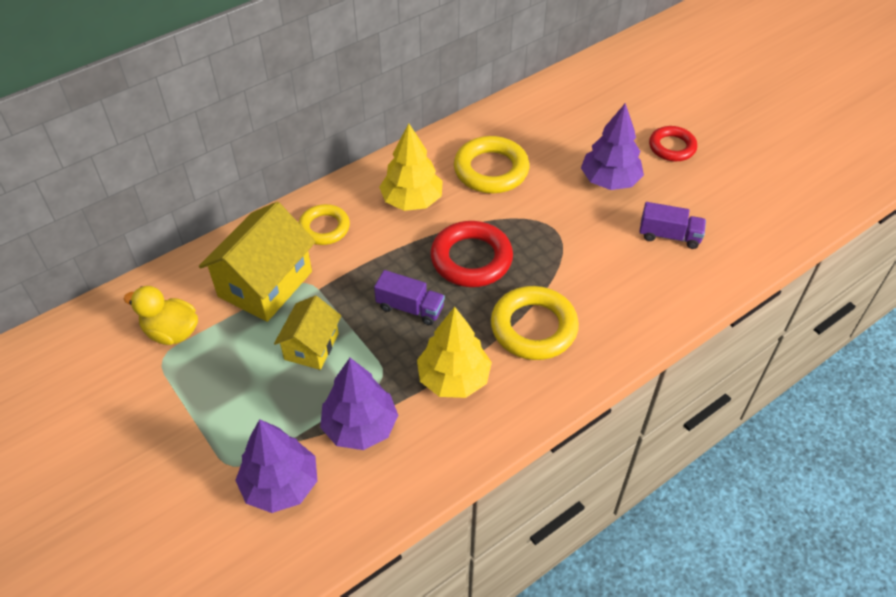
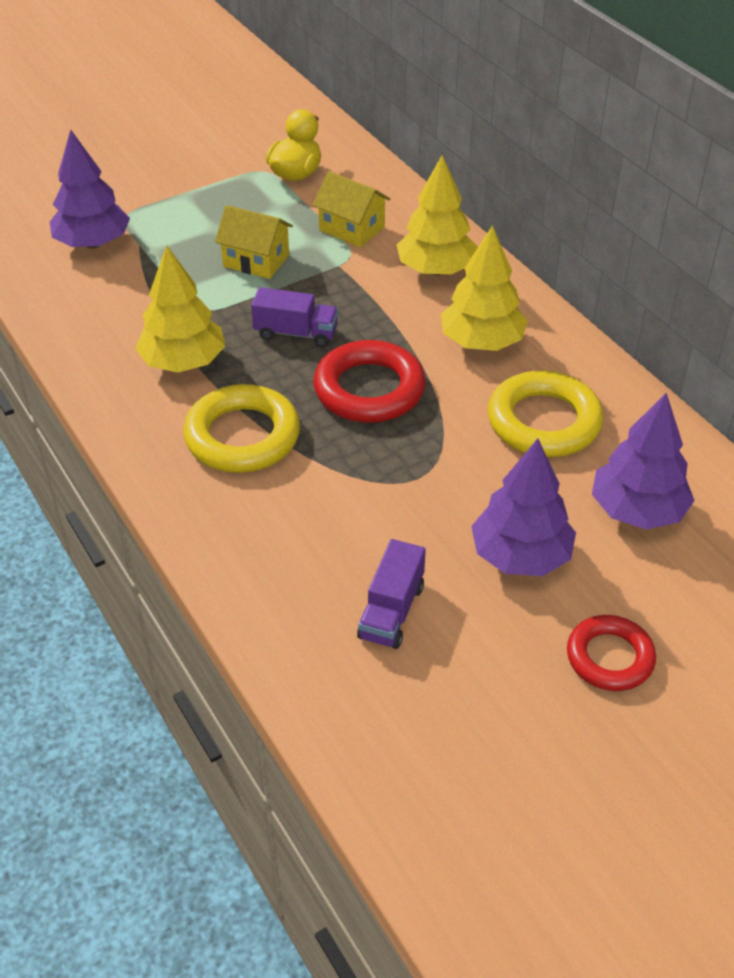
camera: 95 degrees right, 5 degrees down
(265, 284) = (352, 229): yellow house -> yellow house, size x0.60
(324, 228) = (436, 269): yellow ring -> yellow tree
(360, 427) = (141, 292): purple tree -> purple tree (637, 510)
(410, 308) = (296, 333): purple truck -> purple truck turned 105 degrees counterclockwise

